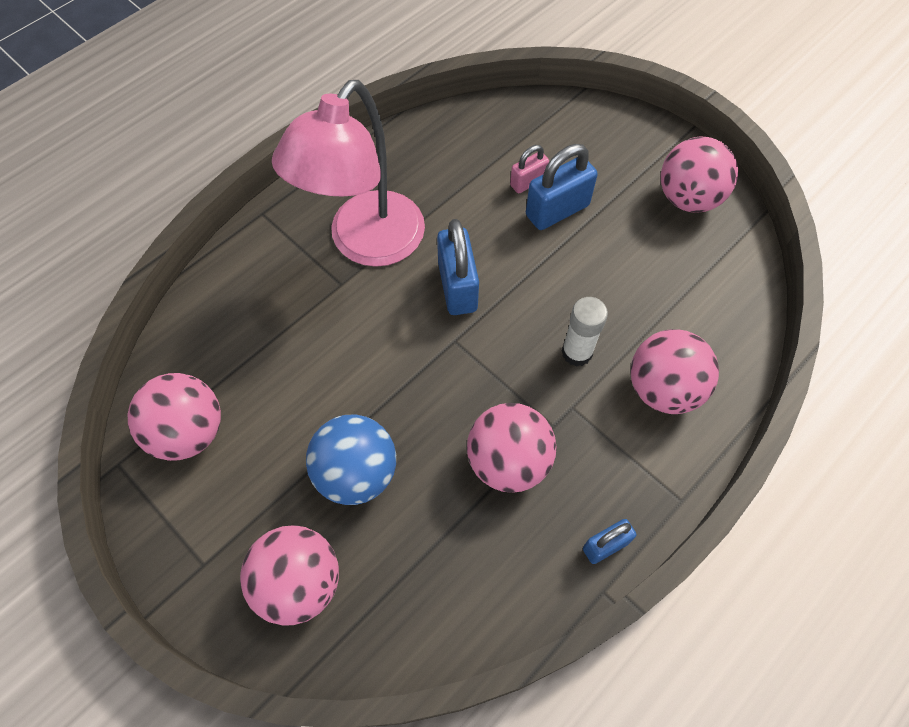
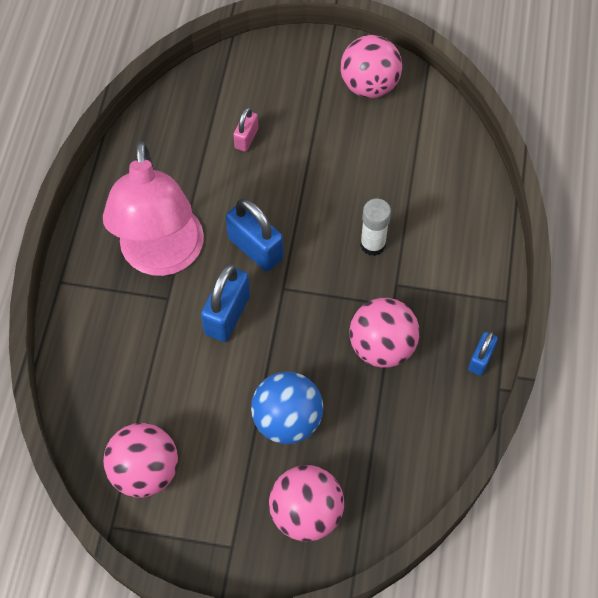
camera: 35 degrees left, 0 degrees up
(557, 210) = (284, 148): blue padlock -> blue padlock (227, 315)
(663, 389) = (446, 234): pink ball -> none

